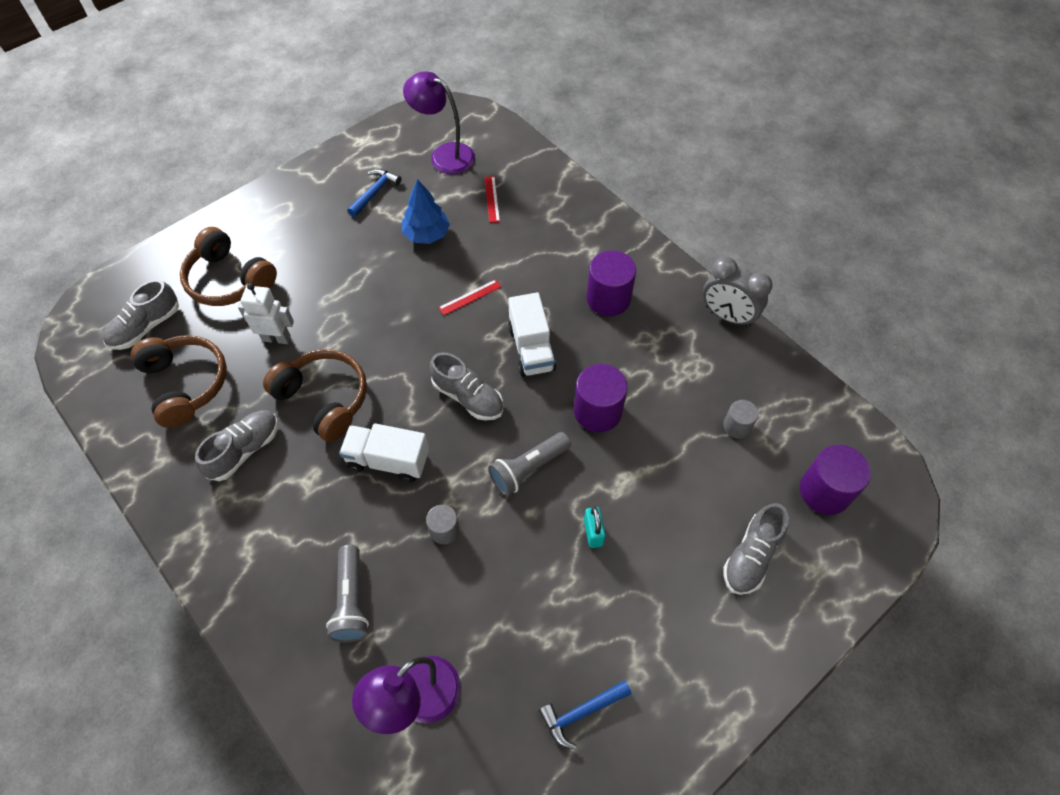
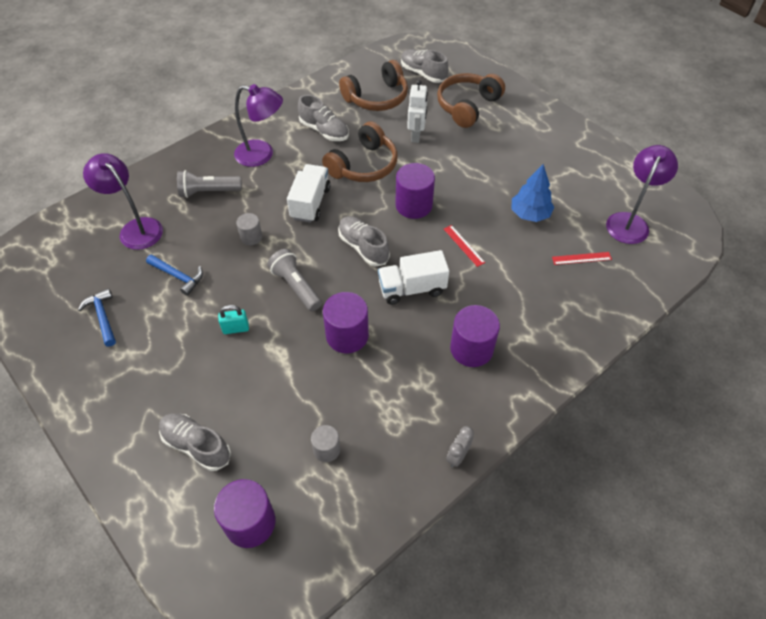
camera: 90 degrees right, 5 degrees down
(282, 532) = (262, 155): none -> purple lamp
(375, 192) = (572, 178): blue hammer -> blue hammer (178, 276)
(403, 344) = (413, 205): none -> purple cylinder
(468, 397) = (363, 247): grey shoe -> grey shoe turned 105 degrees clockwise
(727, 316) = (458, 456): grey clock -> grey clock, size x0.55

